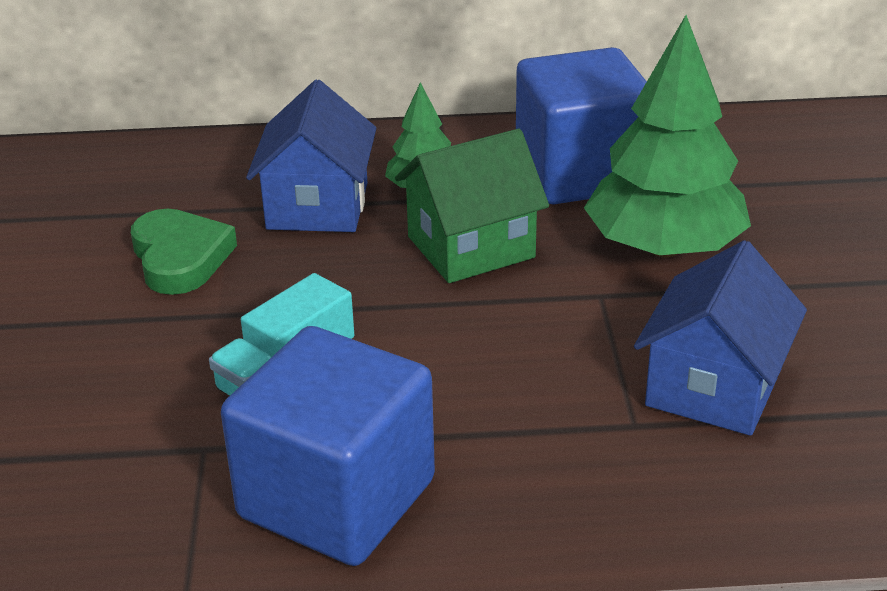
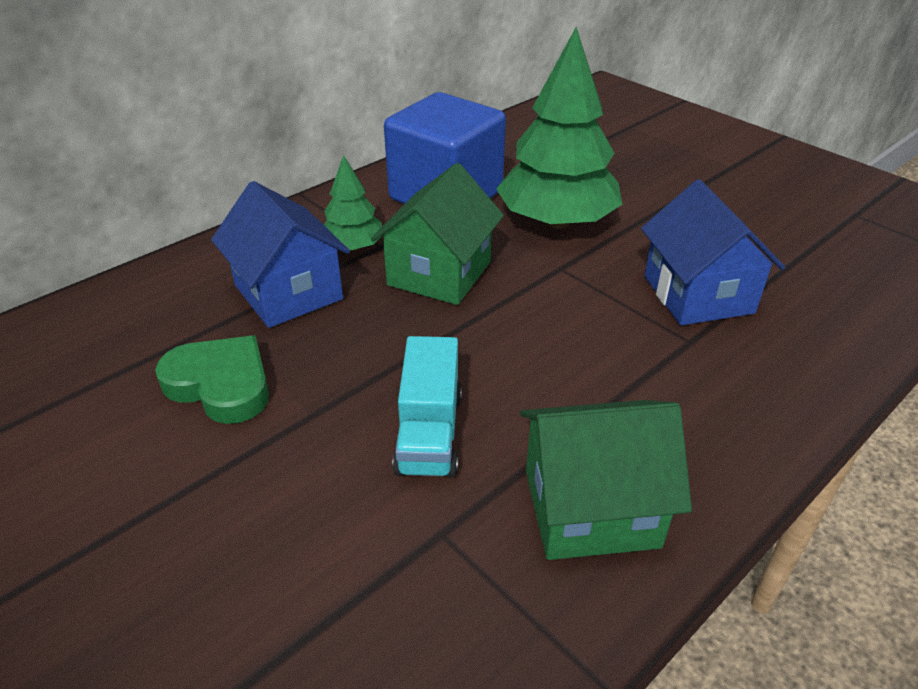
camera: 40 degrees left, 5 degrees up
(337, 499) = (591, 508): blue cube -> green house

